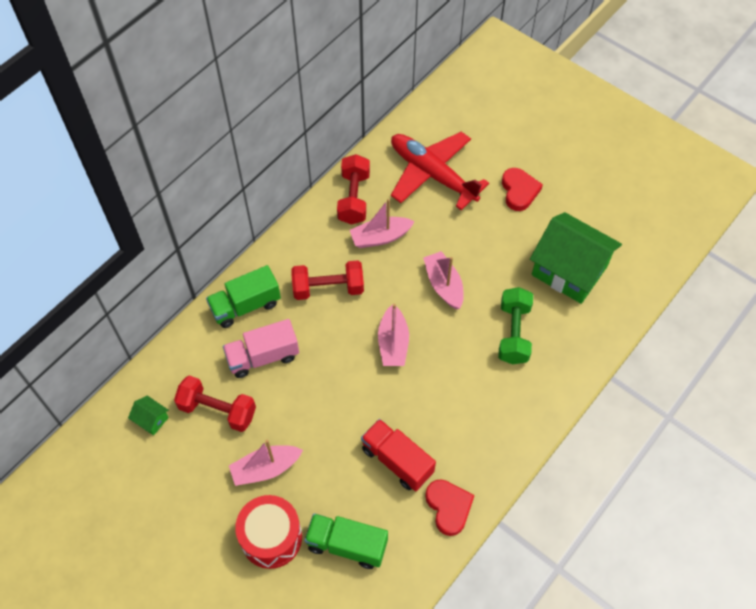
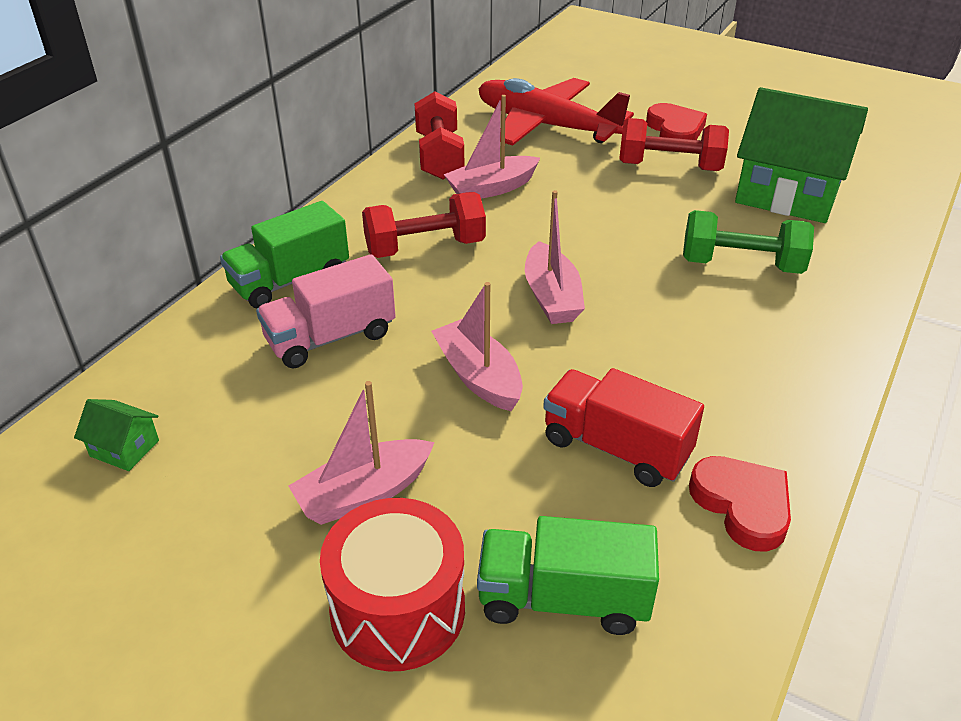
camera: 10 degrees left, 20 degrees down
(217, 410) = (256, 418): red dumbbell -> red dumbbell (669, 167)
(443, 285) = (607, 226): pink boat -> pink boat (478, 376)
(513, 333) = (741, 265): green dumbbell -> green dumbbell turned 75 degrees counterclockwise

